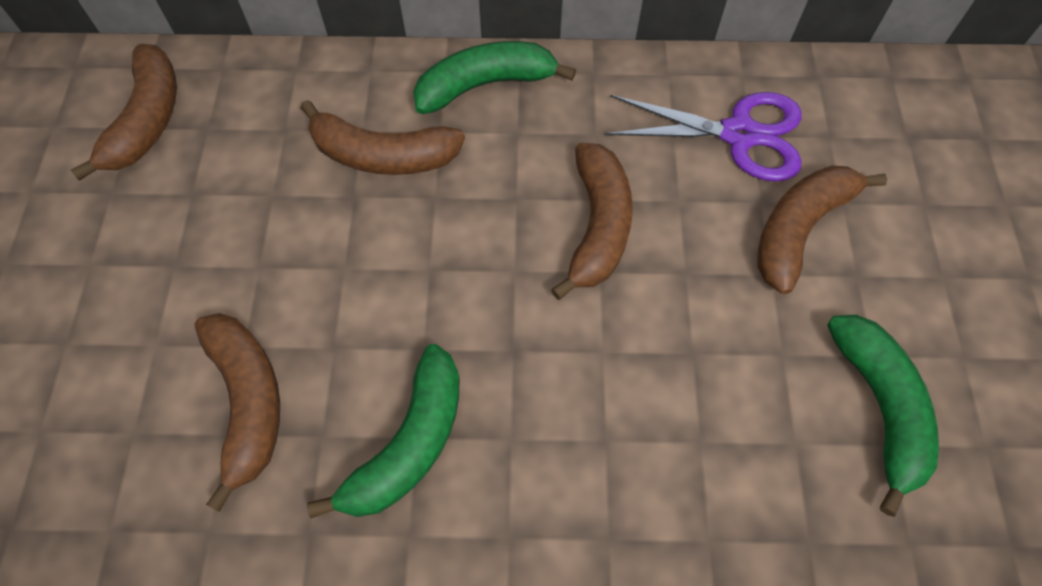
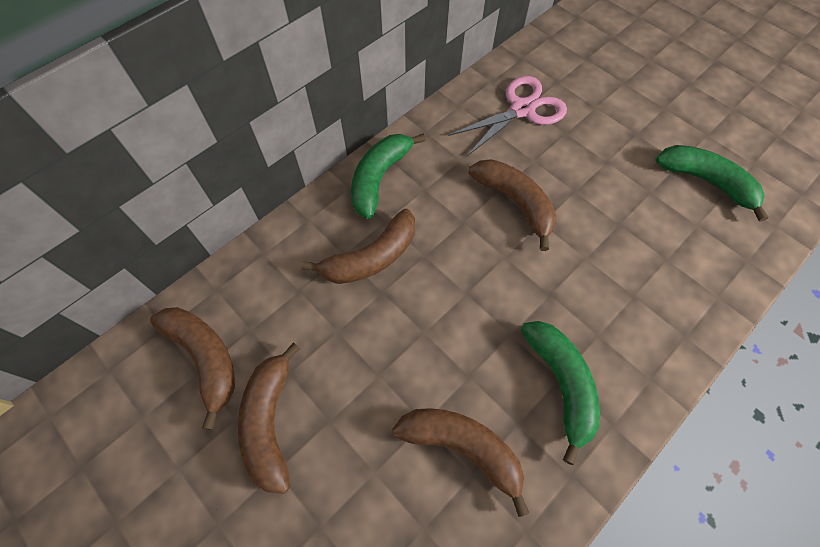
camera: 45 degrees left, 0 degrees up
(739, 135) = (522, 109): purple scissors -> pink scissors
(799, 229) = (593, 132): brown banana -> brown banana (270, 422)

